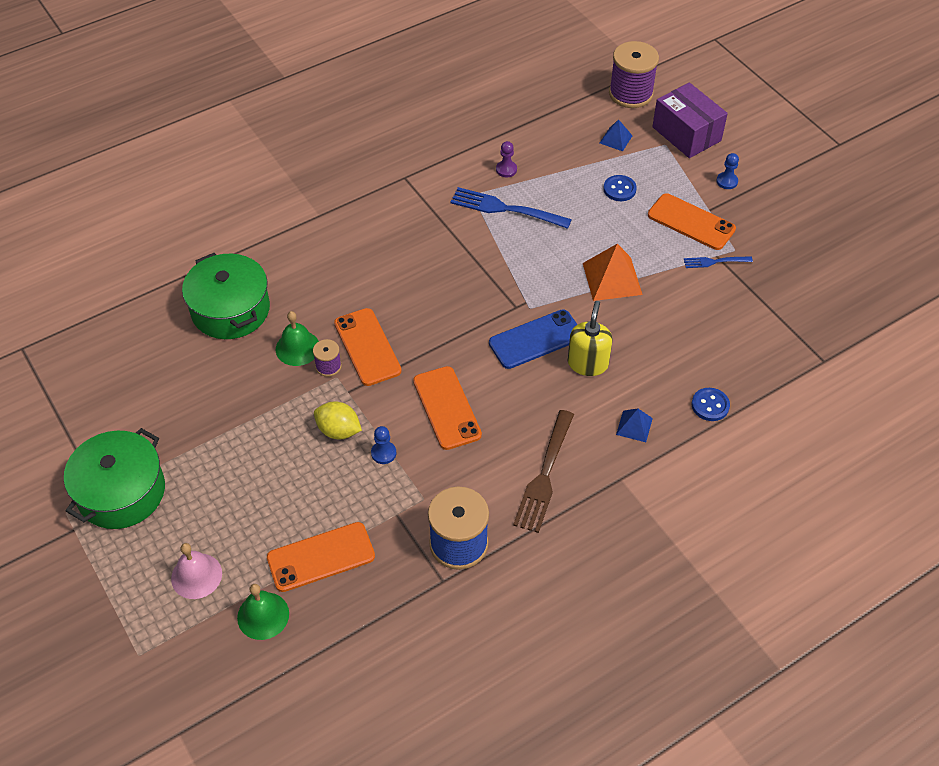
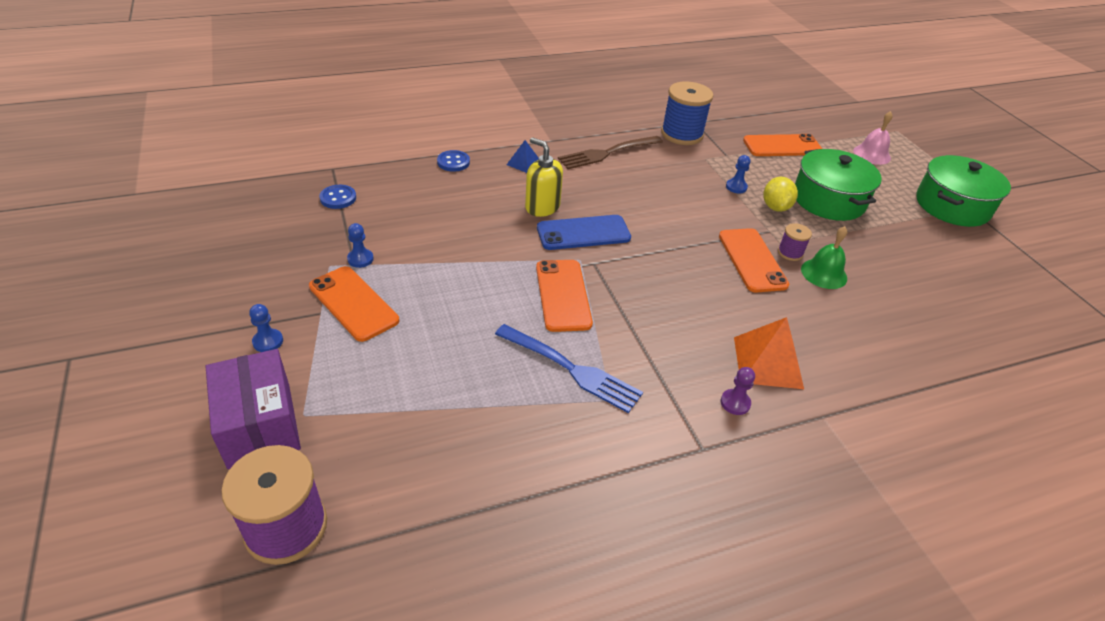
camera: 170 degrees left, 10 degrees down
(231, 310) = (907, 323): green pot -> green pot (828, 200)
(263, 615) = (818, 130): green bell -> none
(338, 430) = (775, 207): yellow lemon -> yellow lemon turned 60 degrees clockwise
(446, 408) = (679, 203): orange phone -> orange phone (563, 295)
(506, 169) = (552, 427): purple pawn -> purple pawn (735, 403)
(544, 474) = (608, 153): brown fork -> brown fork turned 150 degrees counterclockwise
(587, 363) = (542, 207): yellow soap dispenser -> yellow soap dispenser turned 105 degrees clockwise
(612, 278) = (481, 267): orange pyramid -> orange pyramid (767, 362)
(615, 139) = (369, 441): blue pyramid -> none
(619, 189) = (412, 362): blue button -> blue button (338, 198)
(715, 261) = (360, 259): blue fork -> blue pawn

